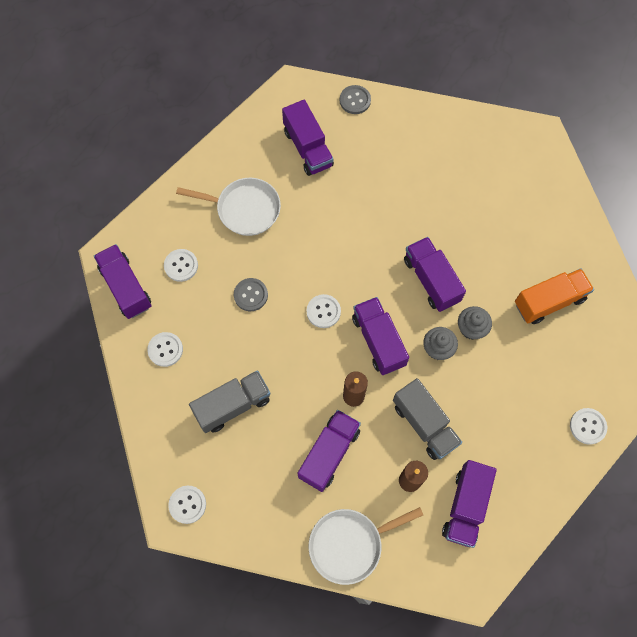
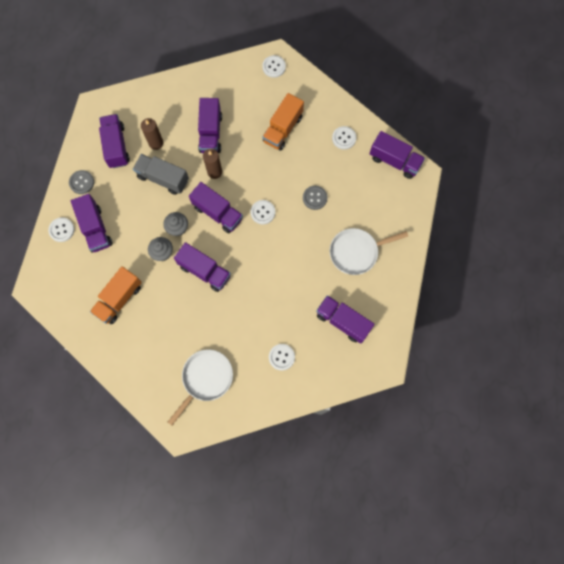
camera: 150 degrees right, 5 degrees up
(181, 265) = (371, 192): white button -> white button (281, 357)
(233, 405) = (283, 129): grey truck -> orange truck
(349, 544) = (172, 94): white pan -> white pan (205, 379)
(355, 100) = (333, 380): grey button -> grey button (82, 182)
(542, 404) = (95, 228): none -> purple truck

